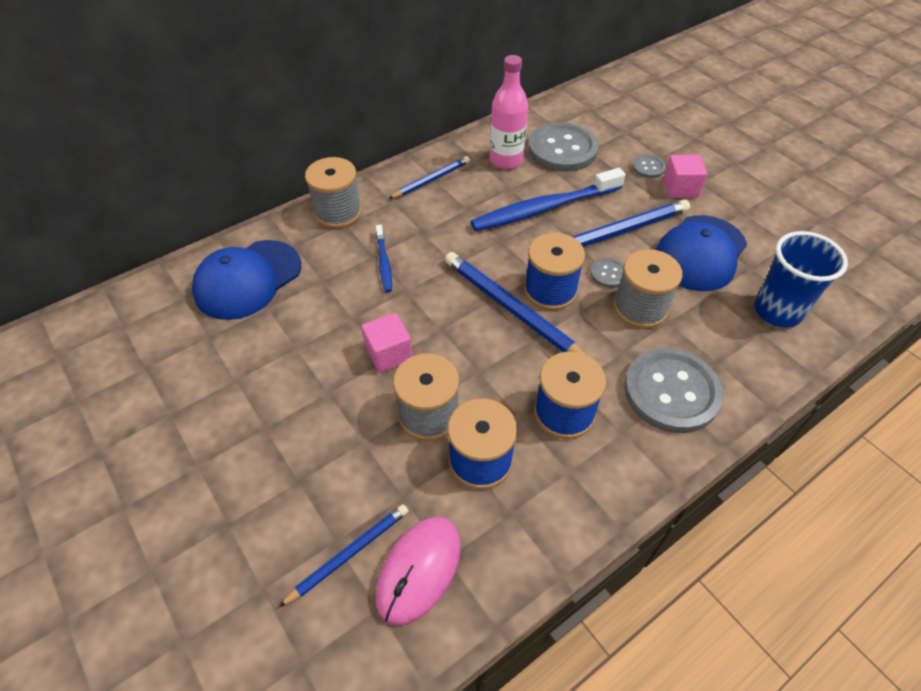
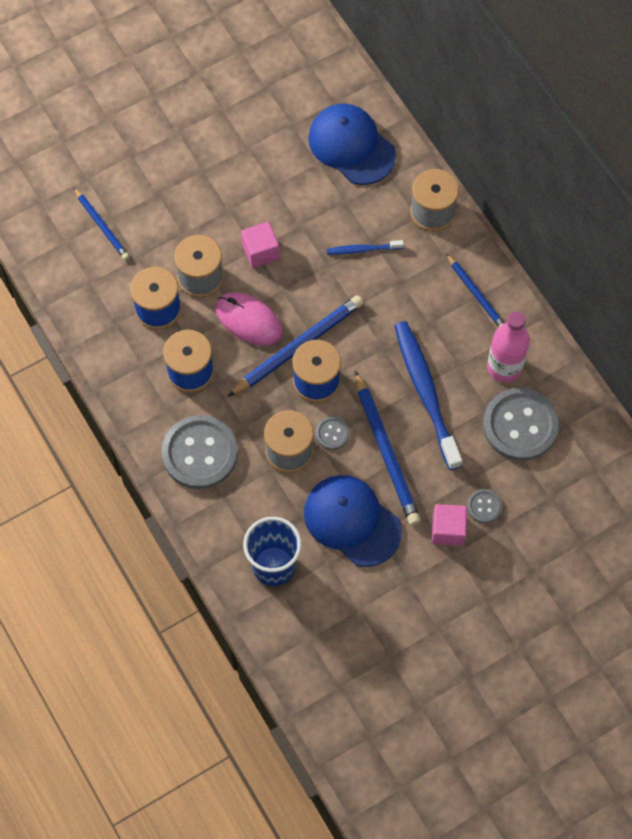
camera: 95 degrees right, 15 degrees up
(419, 570) = (85, 266): pink mouse -> pink mouse (248, 320)

